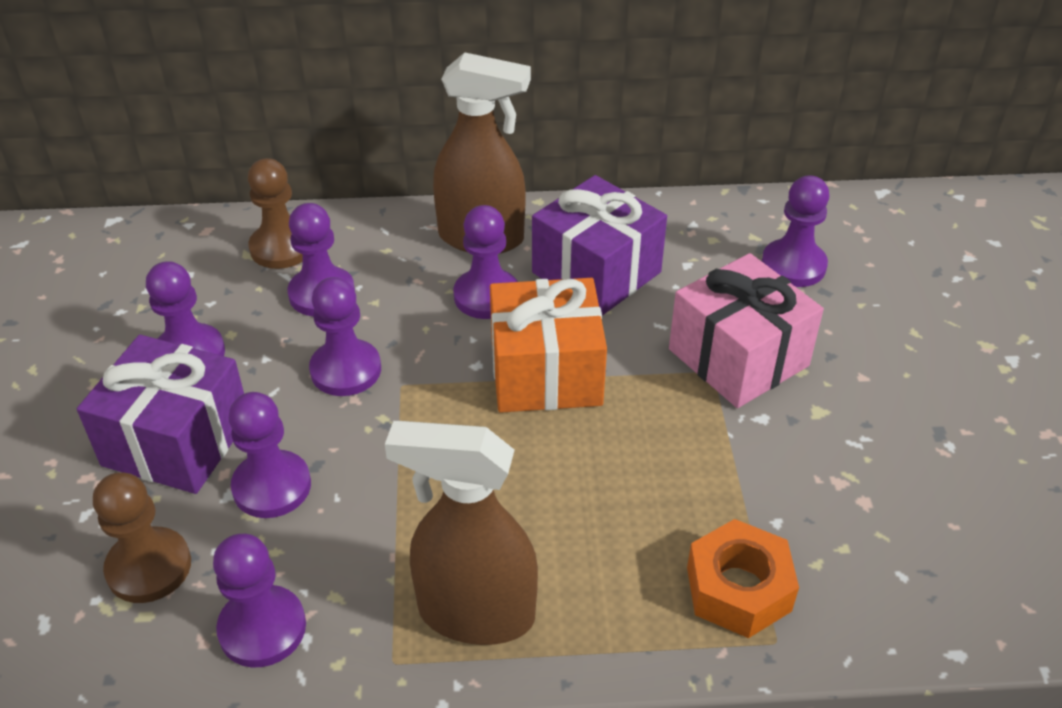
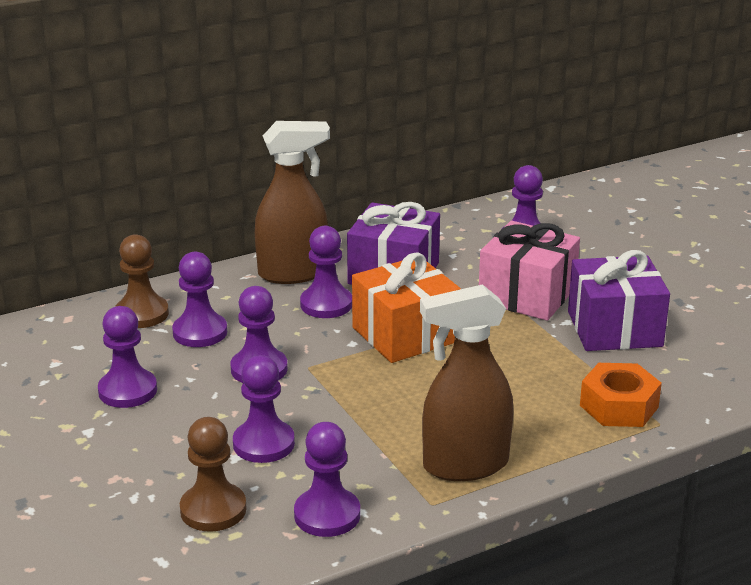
camera: 25 degrees left, 15 degrees down
(177, 441) = (166, 440): purple gift -> purple gift (614, 329)

